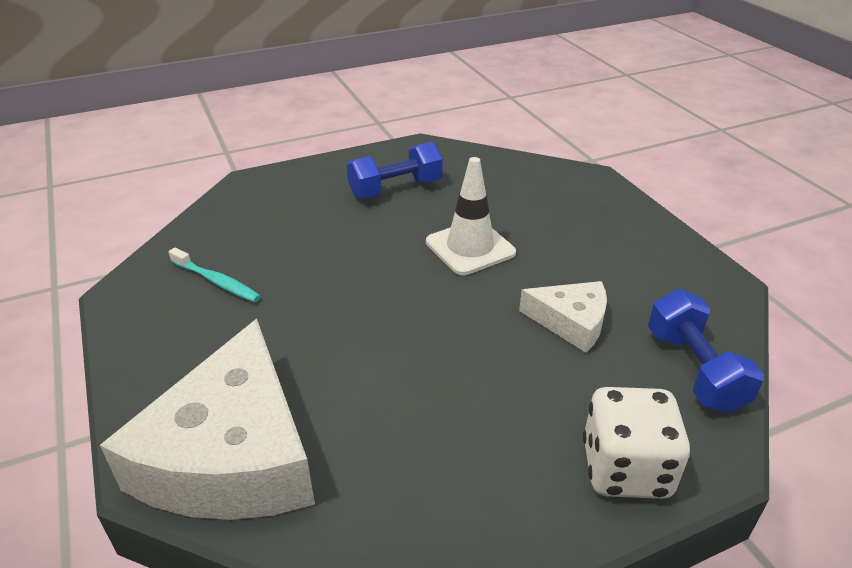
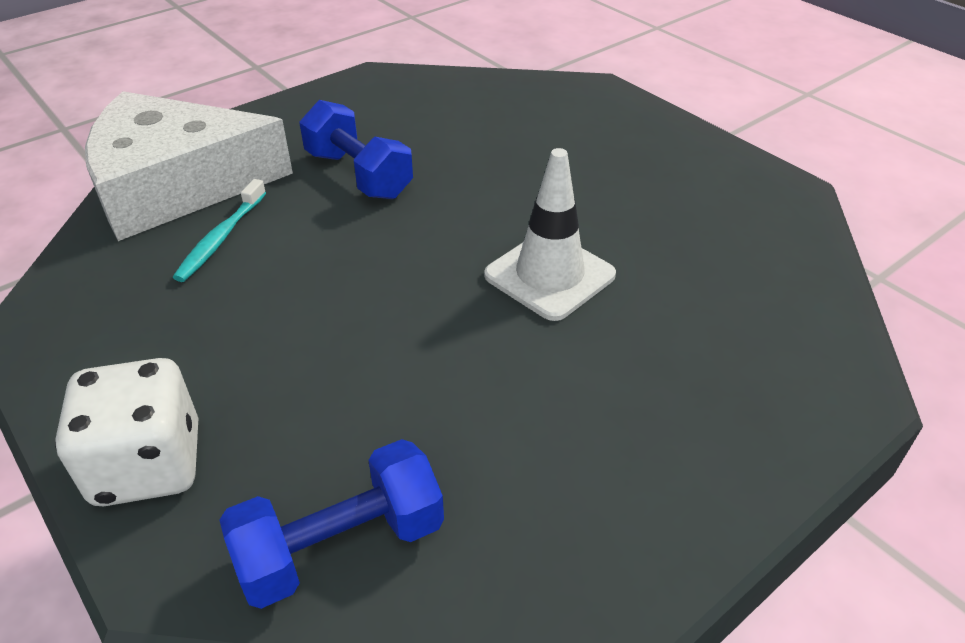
camera: 75 degrees right, 5 degrees up
(217, 281) = (406, 116): turquoise toothbrush -> turquoise toothbrush (221, 238)
(395, 189) = (653, 189): blue dumbbell -> blue dumbbell (358, 175)
(571, 322) = (417, 393): white cheese -> none

